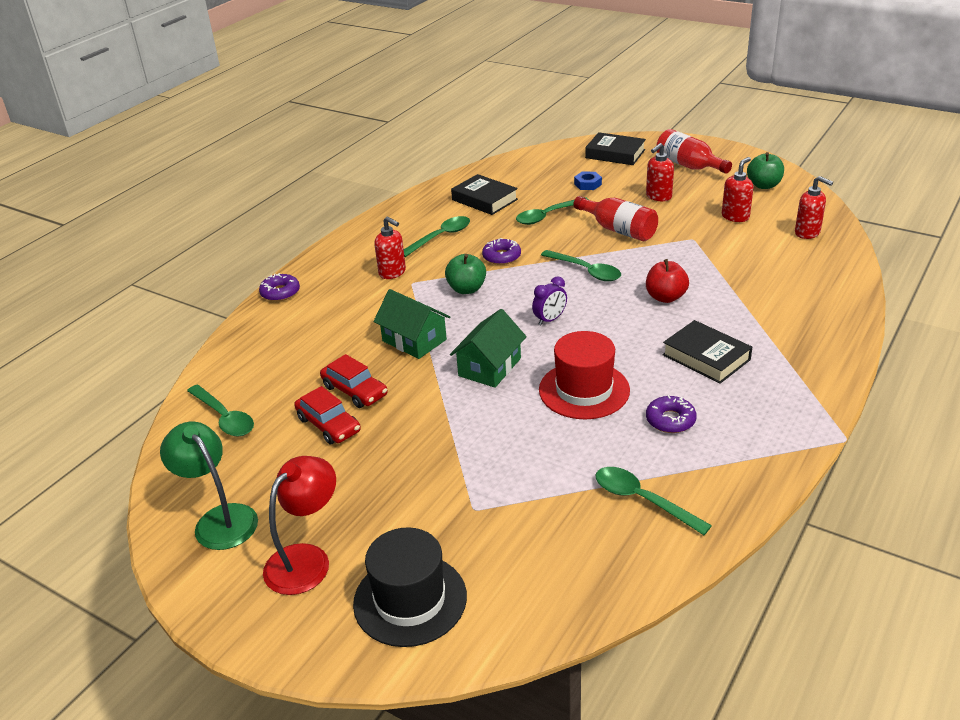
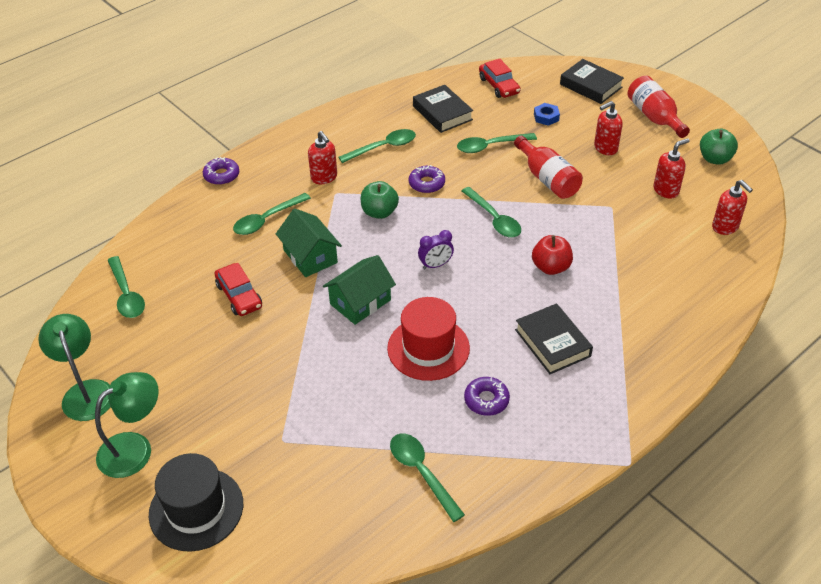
camera: 15 degrees right, 10 degrees up
(306, 559) = (135, 448): red lamp -> green lamp
(328, 425) = (204, 325): red car -> red car (499, 86)
(350, 319) = (267, 219): none -> green spoon

